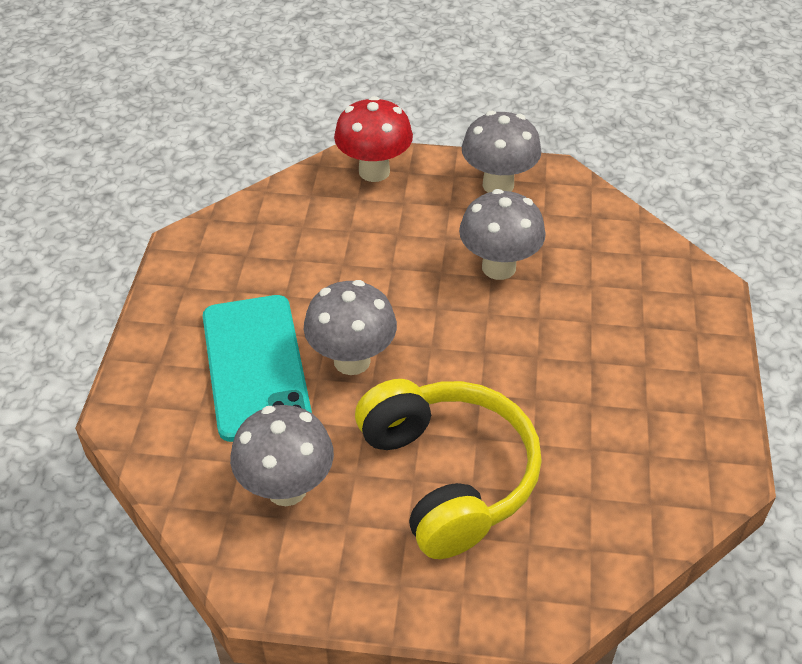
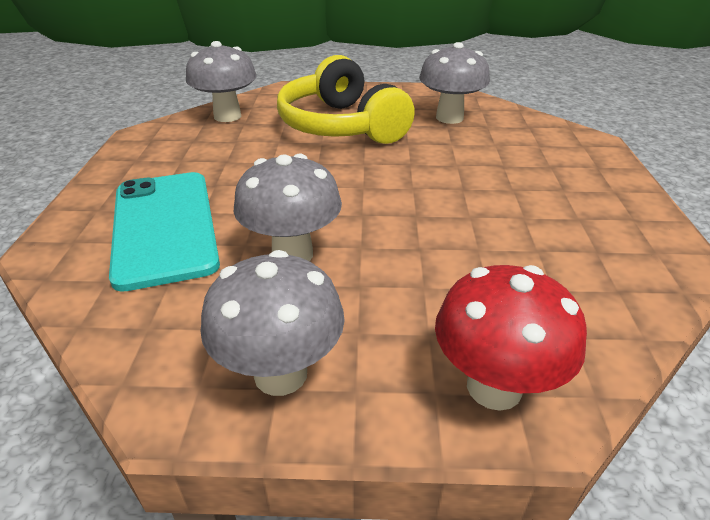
camera: 175 degrees right, 10 degrees down
(255, 366) = (513, 168): turquoise phone -> turquoise phone (164, 227)
(352, 360) = (432, 175): grey mushroom -> grey mushroom (227, 116)

